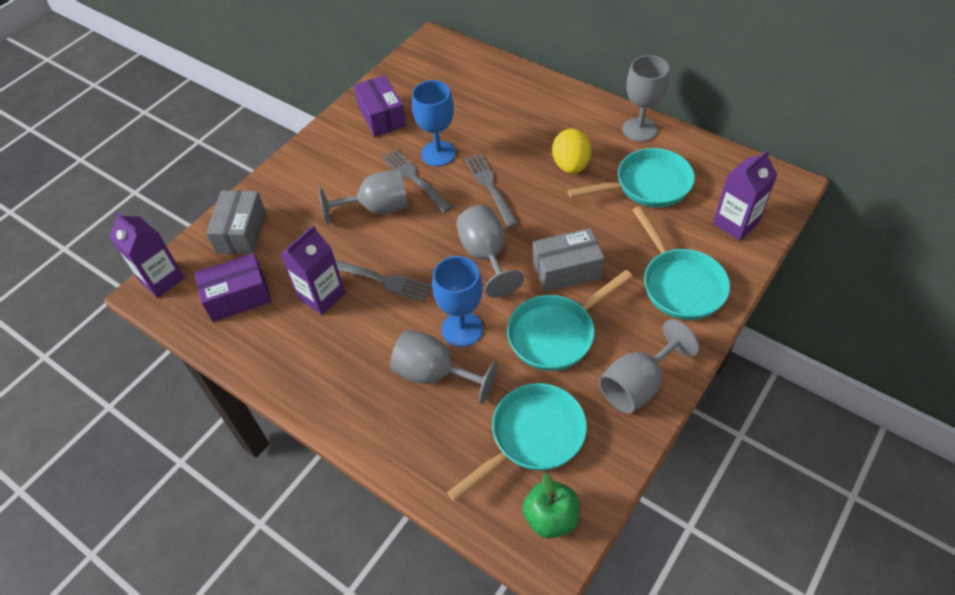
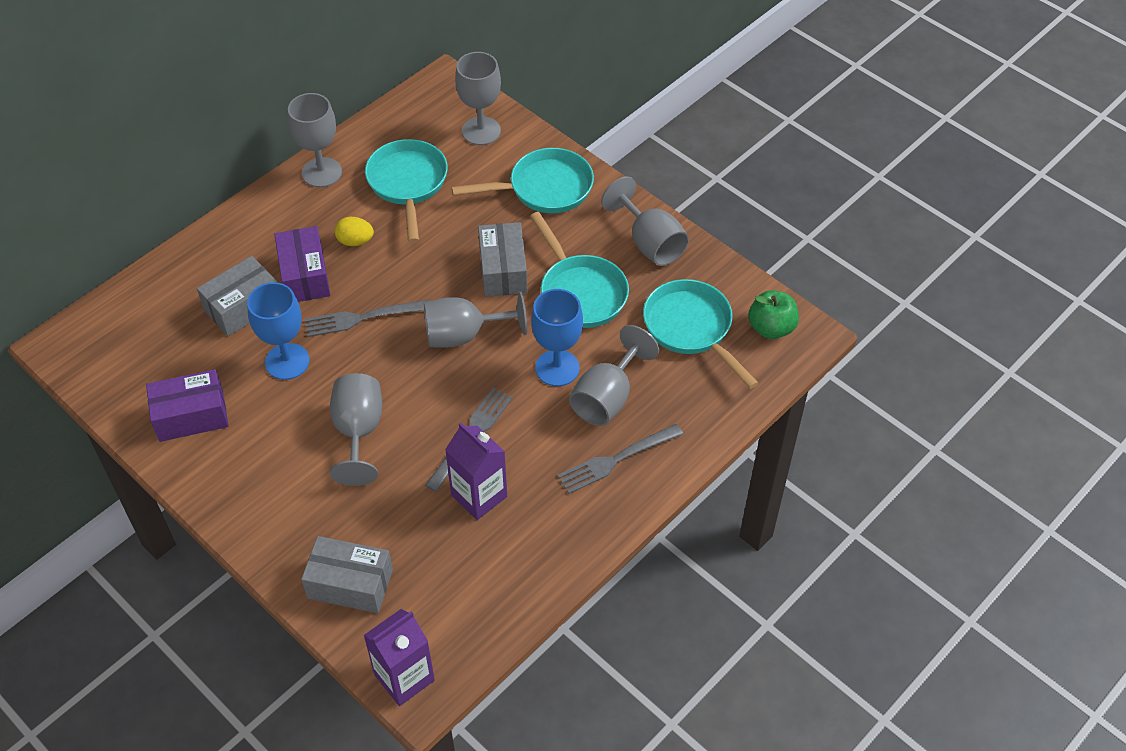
camera: 85 degrees left, 0 degrees up
(238, 297) = (457, 585): purple box -> purple box (305, 276)
(414, 179) = (321, 390): grey fork -> grey fork (616, 459)
(486, 118) = (243, 307): none -> grey box
(570, 166) = (355, 241): yellow egg -> yellow egg, size x0.66
(735, 223) = (481, 131): purple carton -> grey goblet

